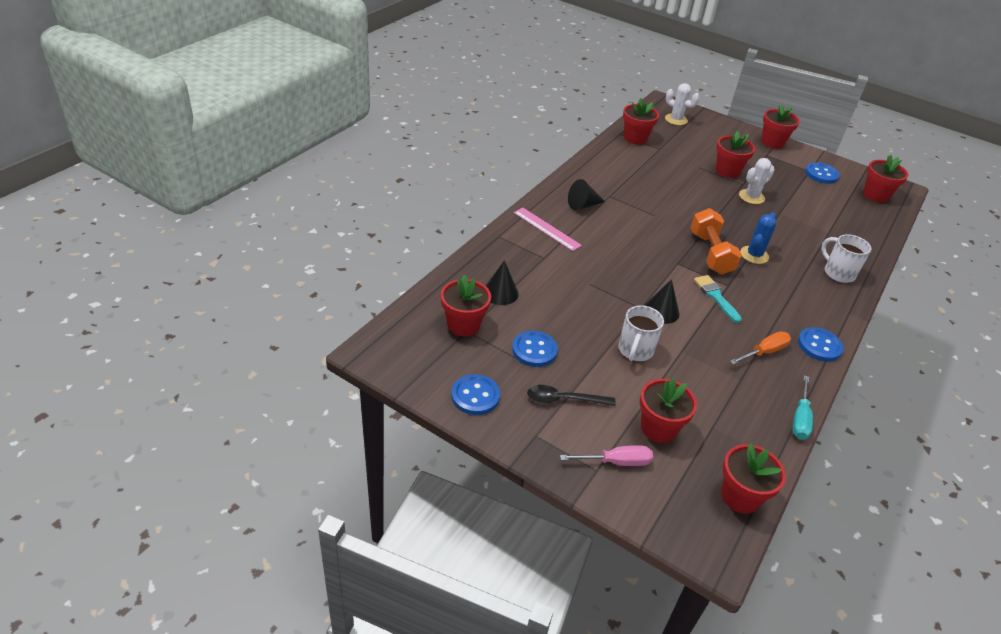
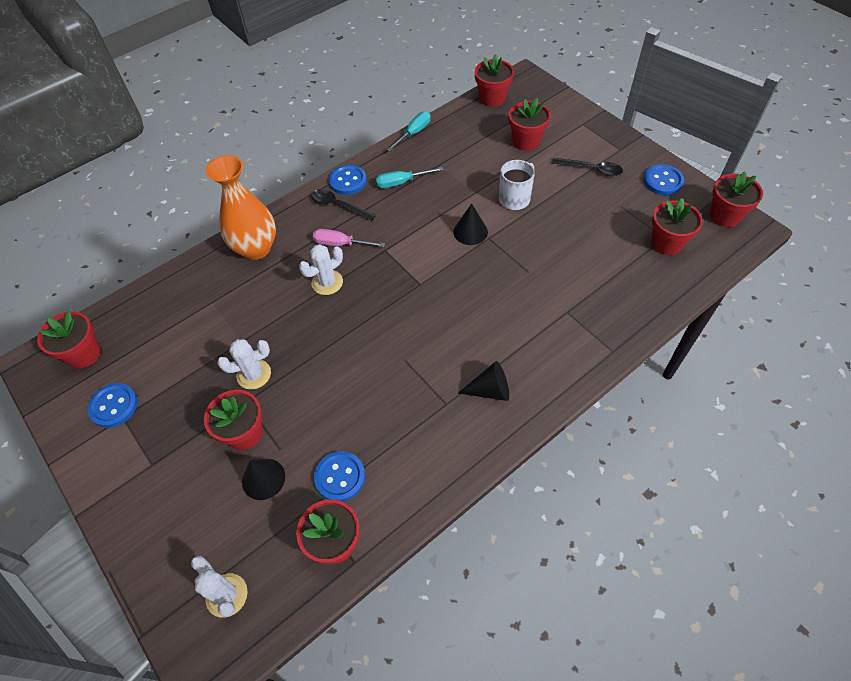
camera: 155 degrees left, 15 degrees up
(500, 293) = (625, 273): black cone -> black cone (263, 479)
(534, 350) = (605, 211): blue button -> blue button (340, 477)
(547, 229) = (551, 355): pink ruler -> none
(616, 462) = (567, 126): pink screwdriver -> pink screwdriver (340, 244)
(710, 253) = (374, 291): orange dumbbell -> none
(715, 296) = (406, 239): turquoise brush -> none
(754, 255) = (327, 282): blue cactus -> white cactus
(764, 352) = (401, 182): orange screwdriver -> turquoise screwdriver
(772, 142) = (113, 496): red flower pot -> red flower pot (725, 216)
(804, 319) = (338, 206): none -> black spoon
(838, 273) = (256, 248): white mug -> orange vase

